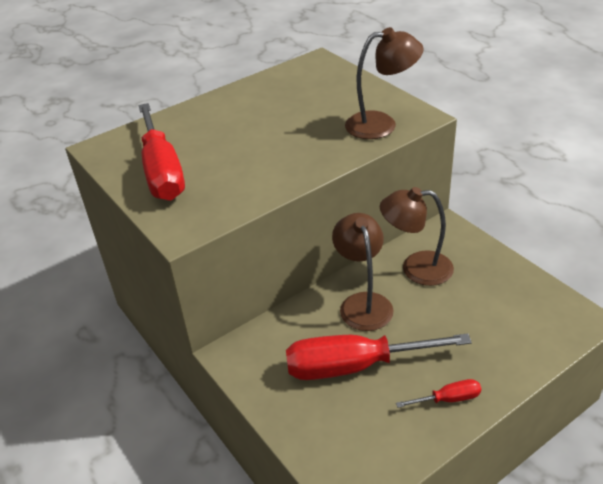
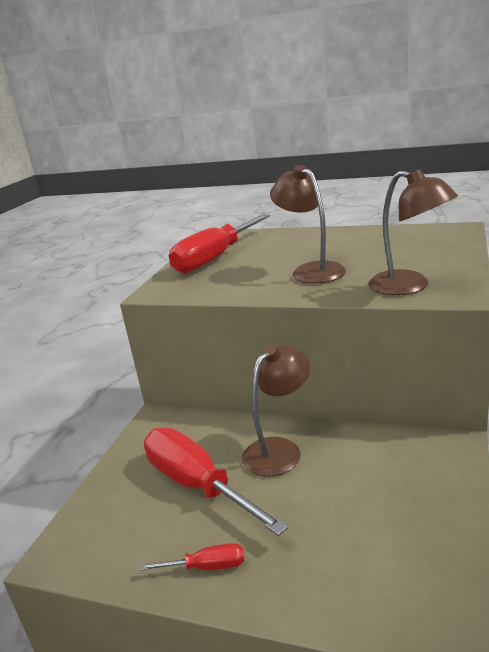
camera: 55 degrees right, 15 degrees down
(416, 268) = (364, 456): brown lamp -> brown lamp (311, 270)
(448, 399) = (206, 567): red screwdriver -> red screwdriver turned 45 degrees counterclockwise

